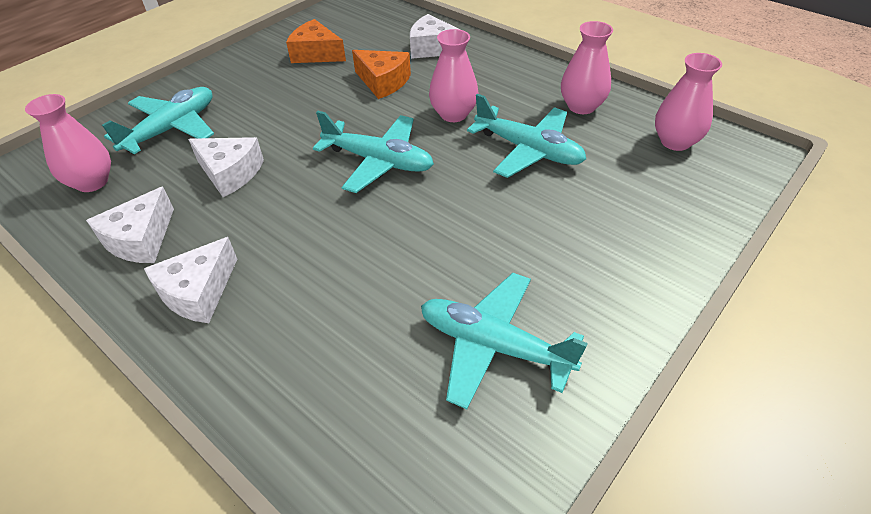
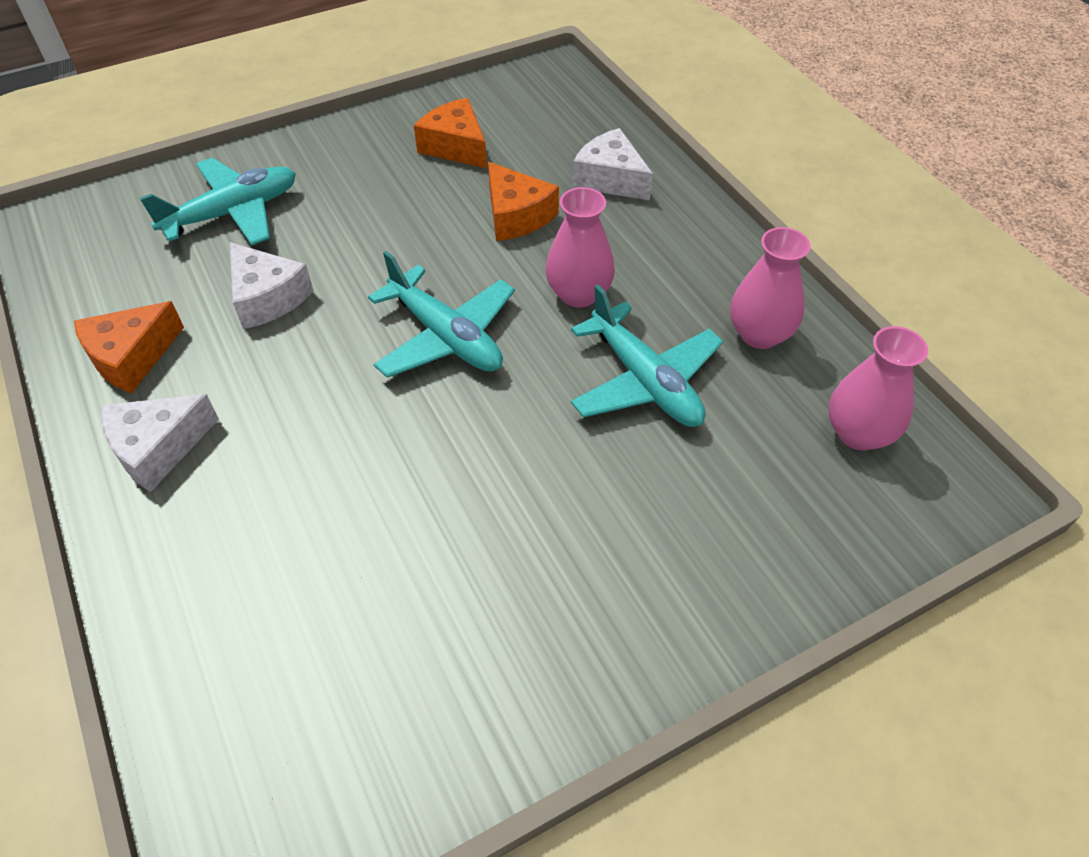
camera: 20 degrees right, 5 degrees up
(92, 182) = (116, 262): pink vase -> none
(140, 239) = (131, 357): white cheese -> orange cheese
(494, 346) = (440, 642): turquoise plane -> none

